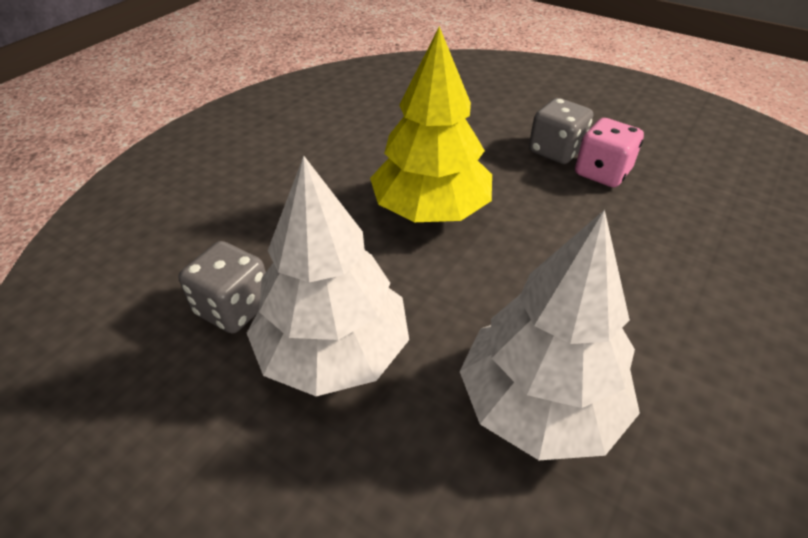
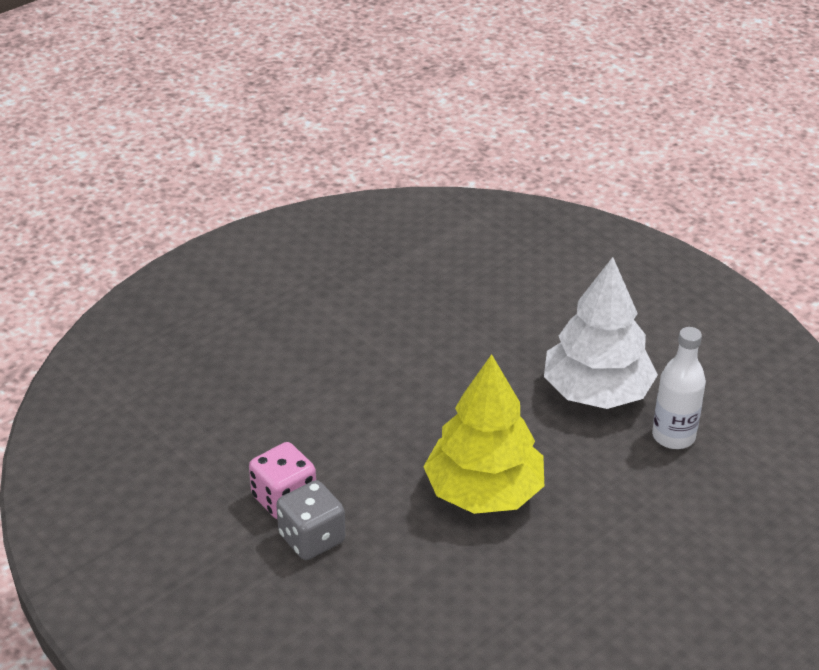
camera: 165 degrees left, 5 degrees down
(233, 308) = (673, 436): grey dice -> white bottle
(540, 404) = (466, 339): white tree -> none

